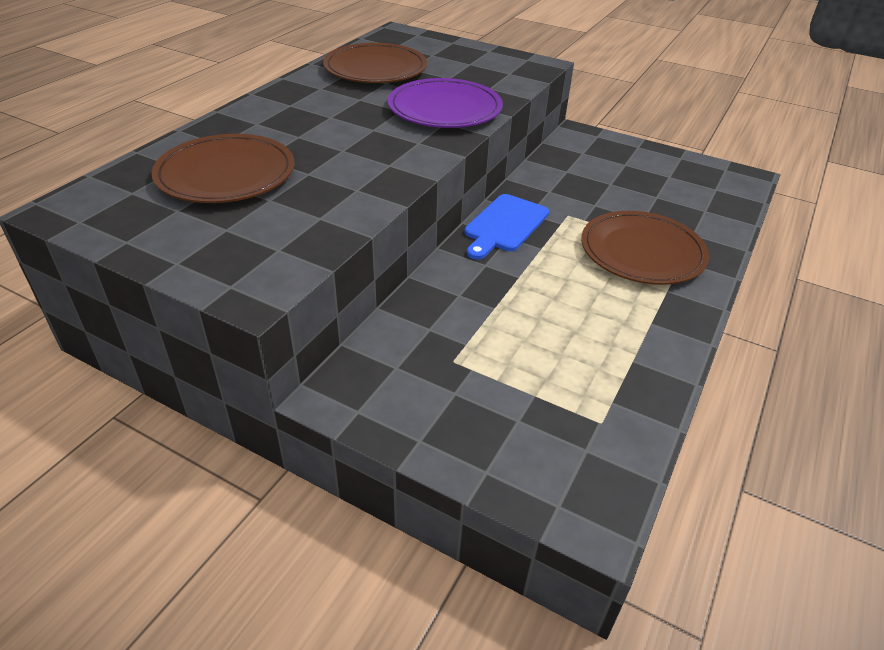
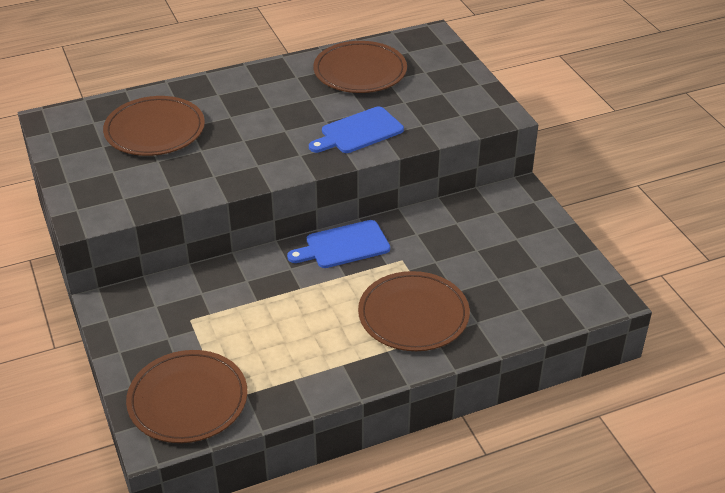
camera: 40 degrees right, 0 degrees up
(445, 109) = (358, 132): purple plate -> blue cutting board
(567, 446) = (188, 400): none -> brown plate

